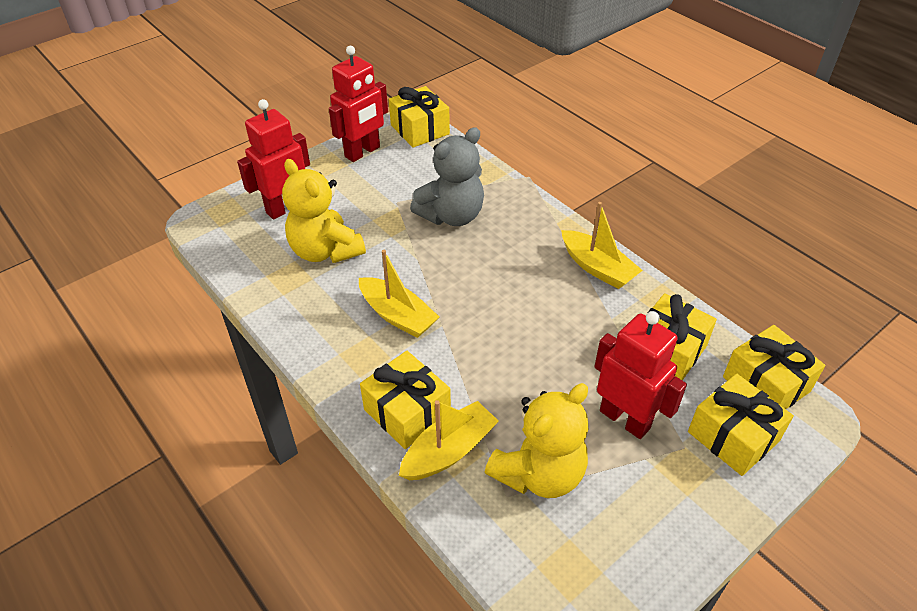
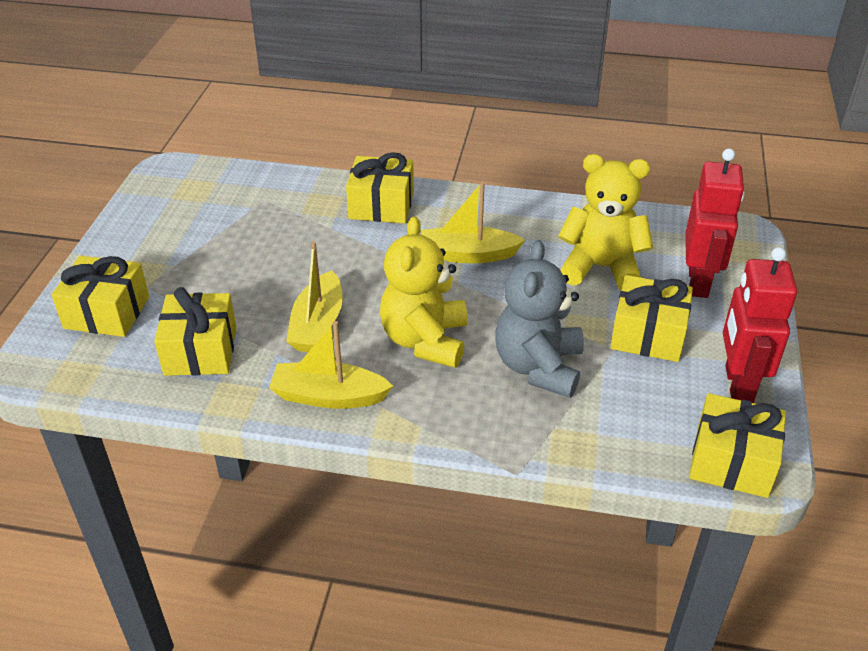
camera: 140 degrees right, 5 degrees down
(449, 451) = (327, 201): yellow boat -> yellow boat (318, 325)
(539, 473) = (251, 220): yellow teddy bear -> yellow teddy bear (425, 340)
(625, 419) = (208, 280): red robot -> none
(766, 384) = (88, 370): yellow gift -> yellow gift (648, 335)

